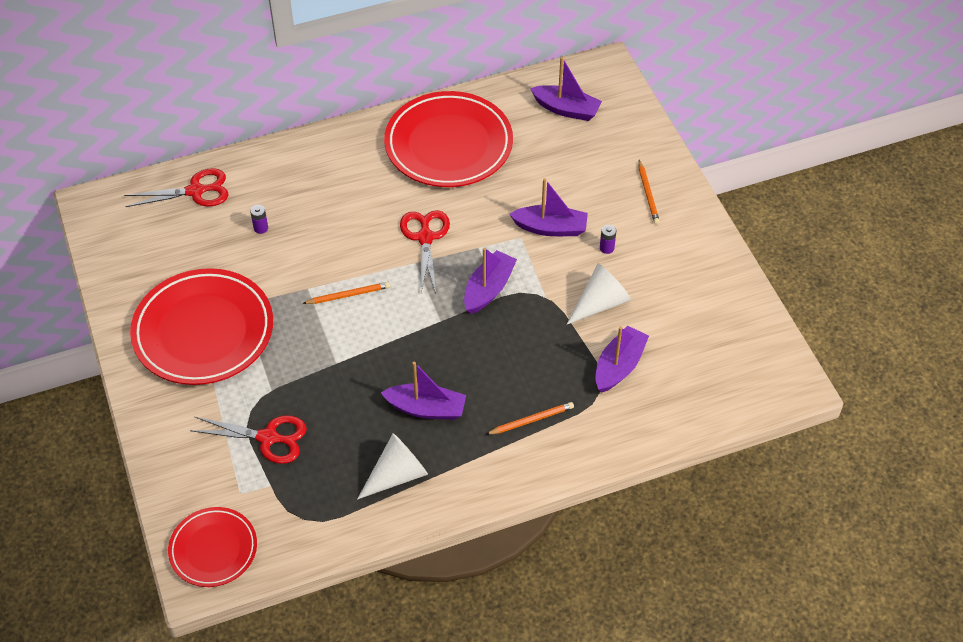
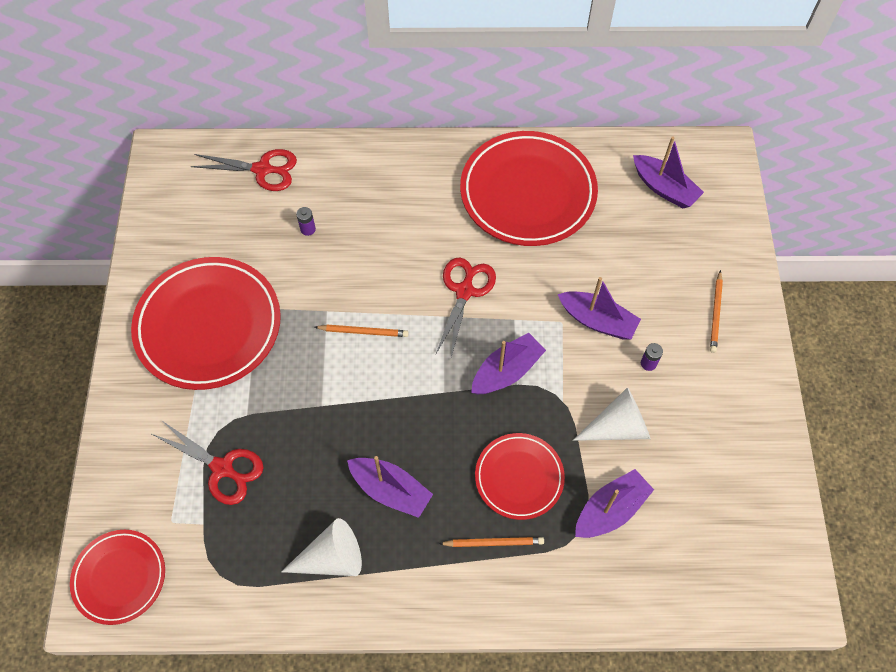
camera: 20 degrees right, 10 degrees up
(532, 365) = (519, 477): none -> red plate

